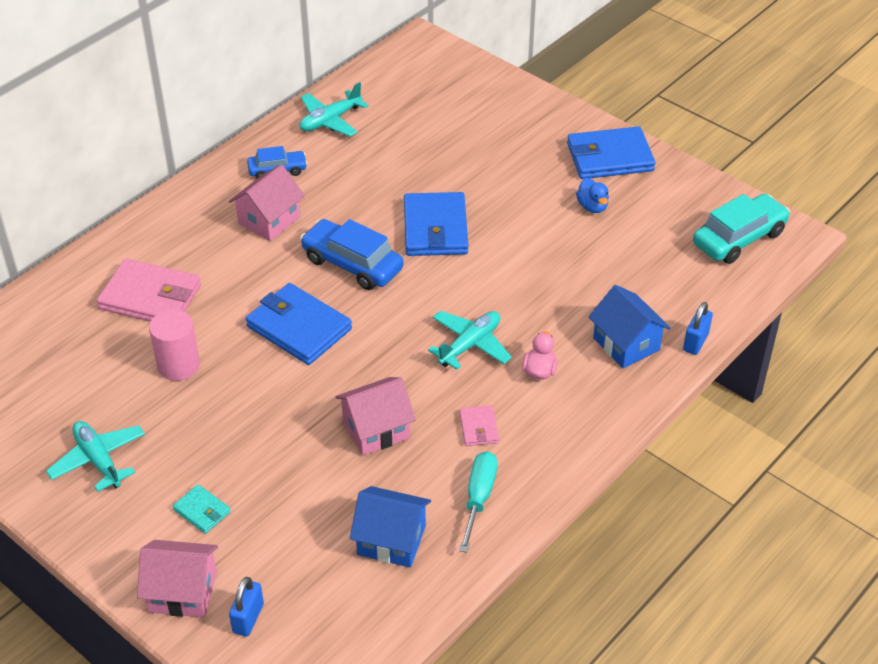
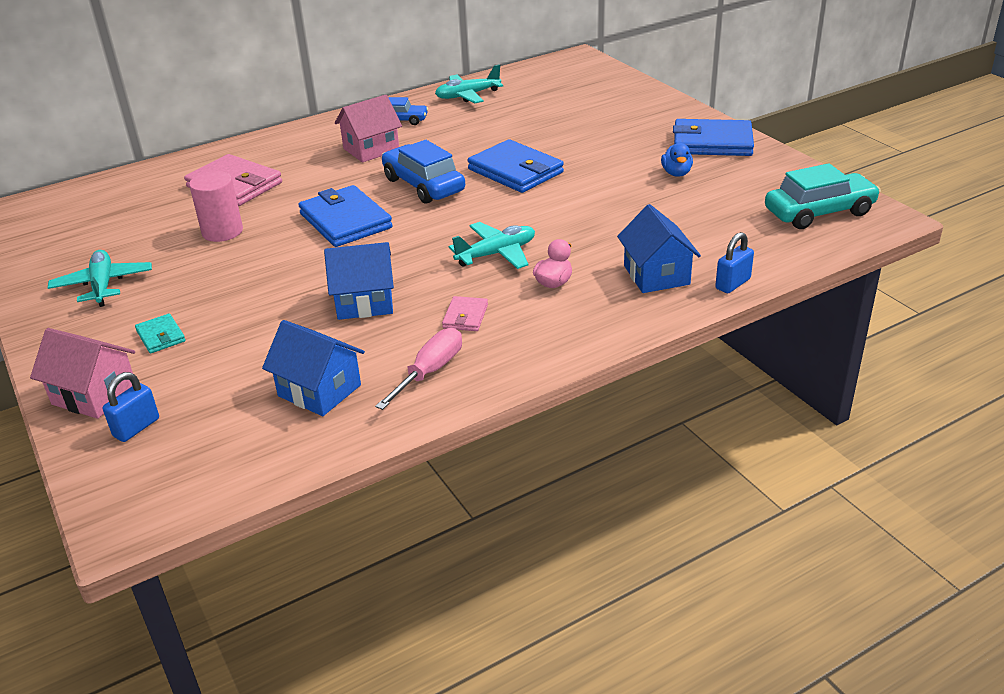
camera: 20 degrees right, 10 degrees down
(376, 429) = (364, 302): pink house -> blue house
(435, 228) = (515, 171): blue wallet -> blue wallet turned 60 degrees counterclockwise
(478, 498) = (430, 372): turquoise screwdriver -> pink screwdriver

